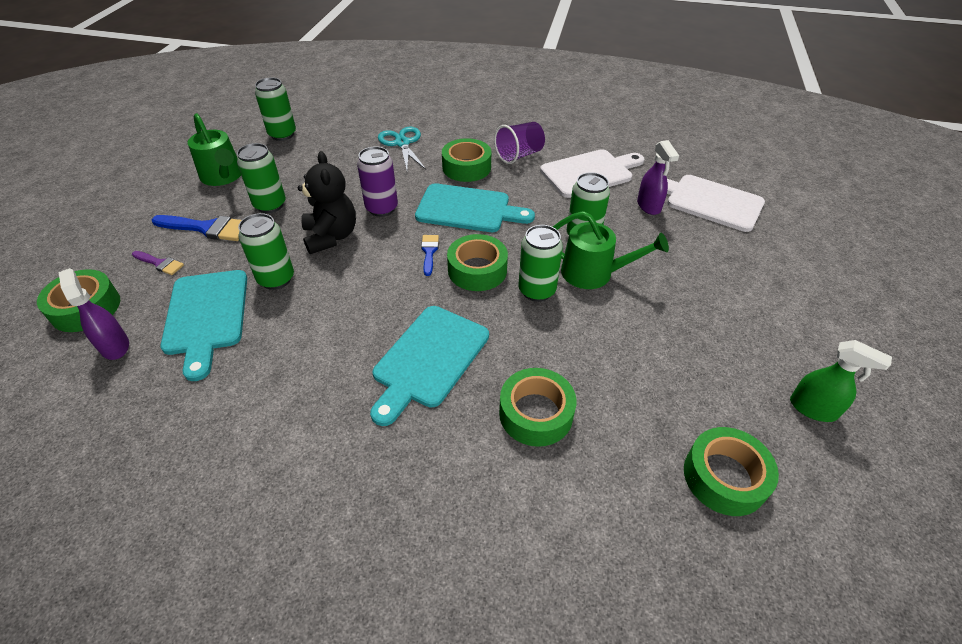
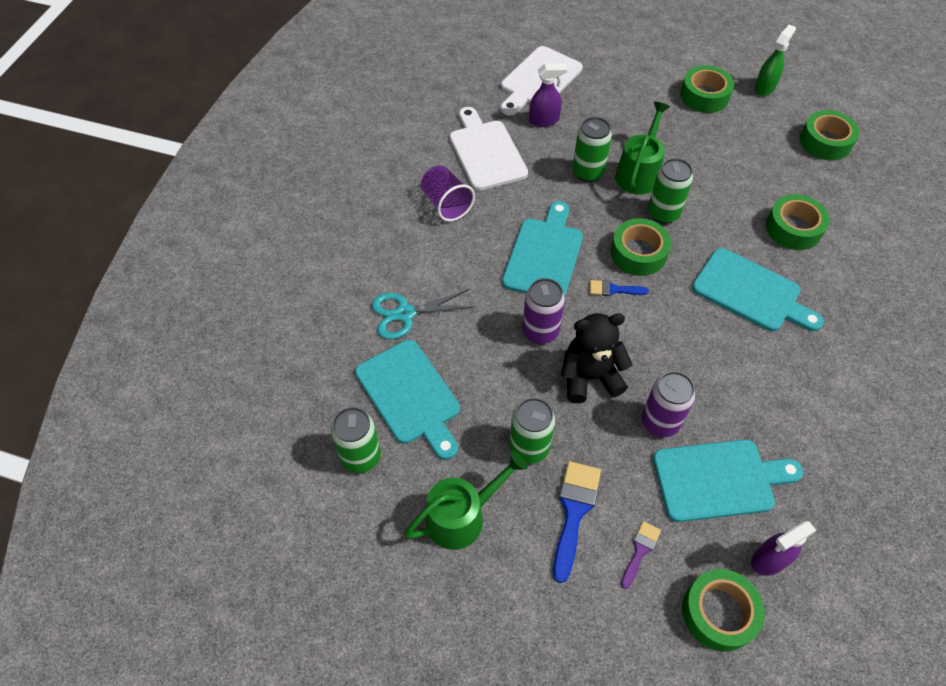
camera: 85 degrees left, 10 degrees up
(276, 279) = (660, 422): green can -> purple can
(327, 150) = (410, 396): none -> turquoise cutting board
(466, 167) = (466, 252): green tape -> green tape (704, 96)

